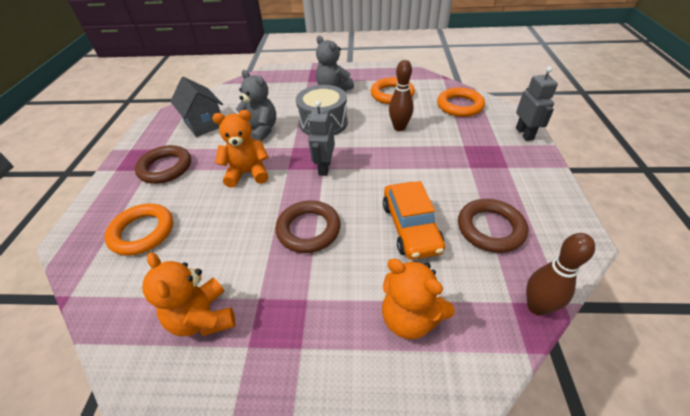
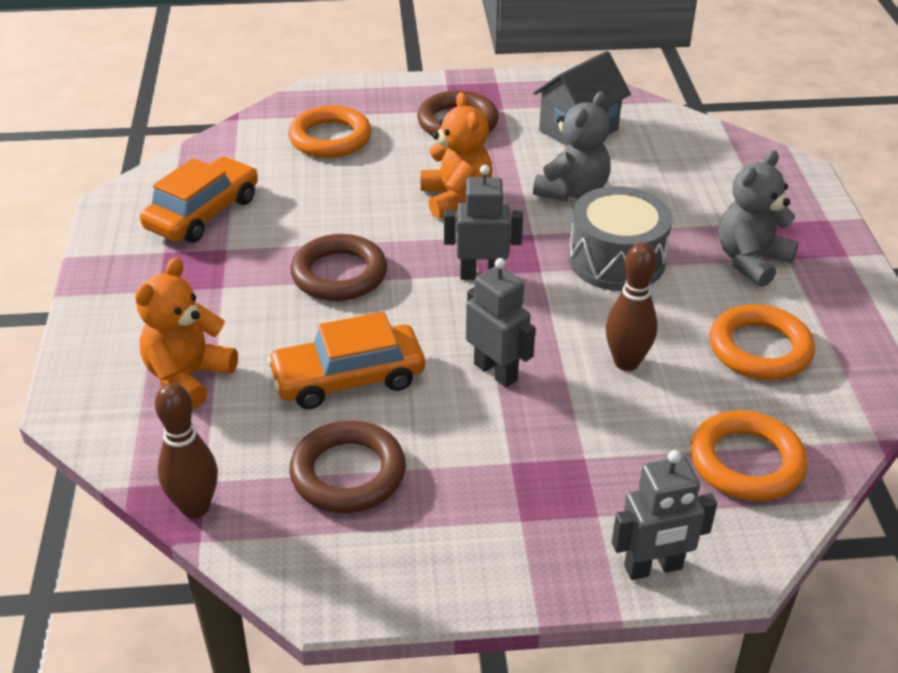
camera: 80 degrees right, 5 degrees down
(203, 318) = (203, 213): orange teddy bear -> orange car
(405, 168) = (496, 372): none -> grey robot

